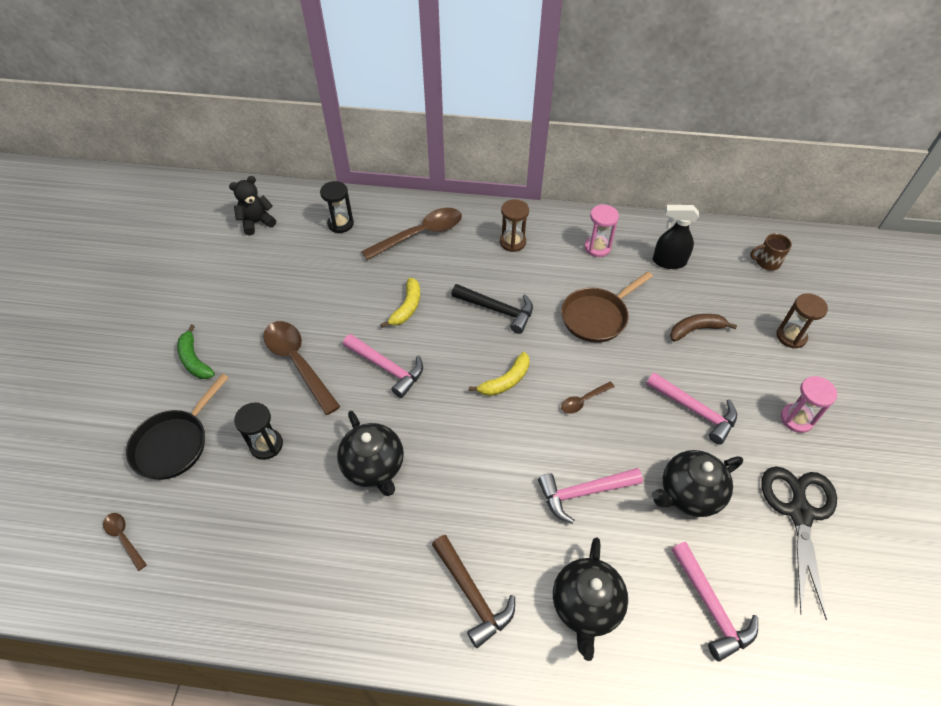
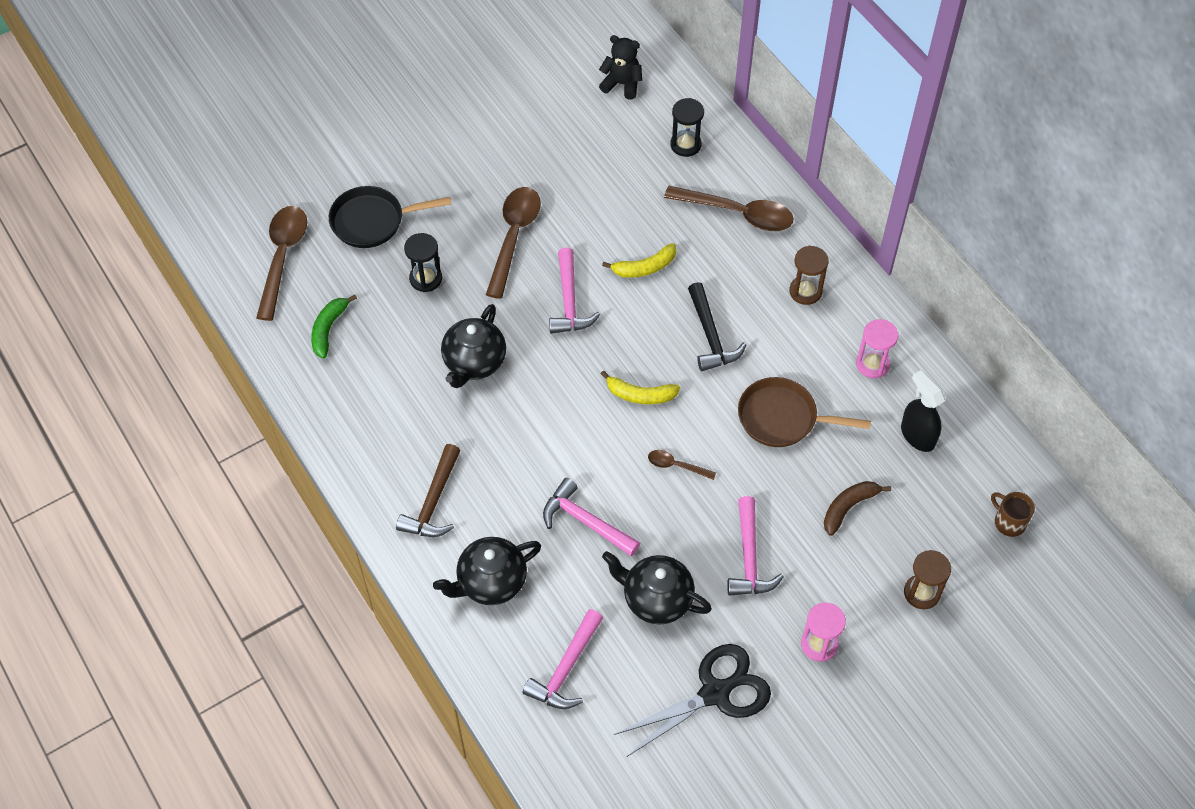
camera: 50 degrees right, 5 degrees up
(124, 538) = (282, 258): brown spoon -> brown spoon, size x2.06
(194, 360) = (449, 168): green banana -> green banana (328, 329)
(696, 329) = (848, 507): brown banana -> brown banana turned 75 degrees counterclockwise

